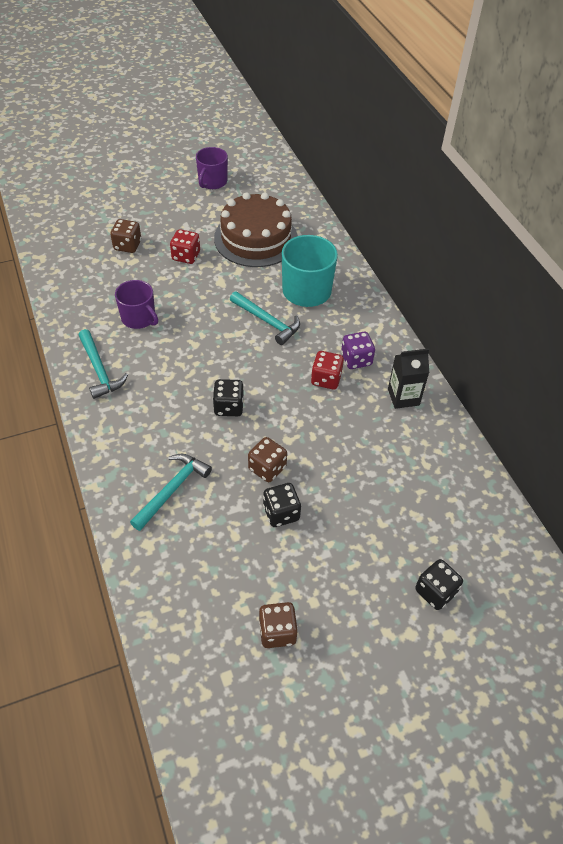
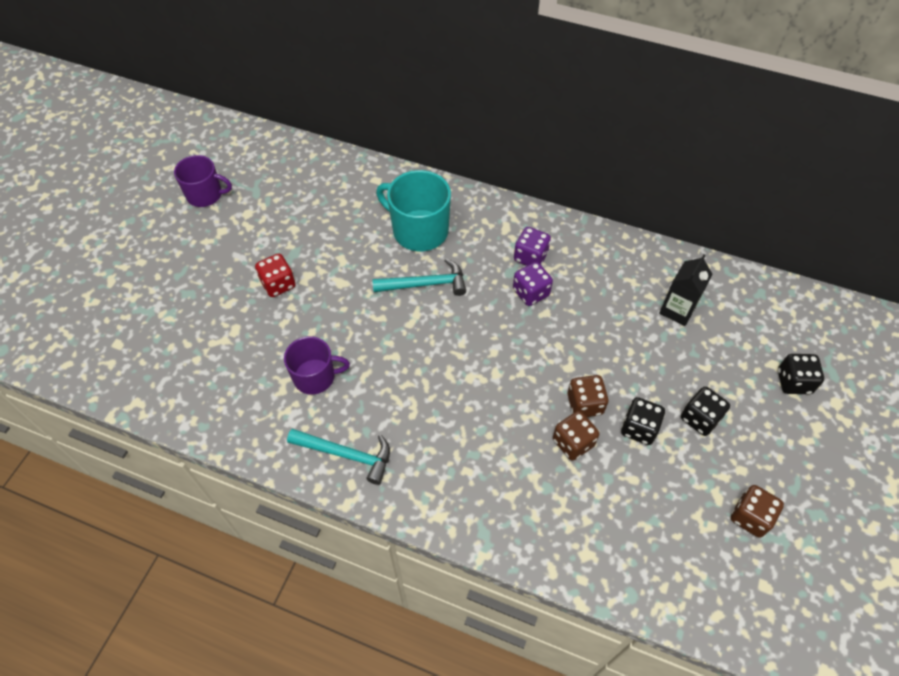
camera: 45 degrees left, 5 degrees up
(127, 245) = (209, 319): brown dice -> brown dice (573, 442)
(173, 489) = (544, 492): turquoise hammer -> none
(212, 182) = (205, 195): purple mug -> purple mug turned 60 degrees counterclockwise
(228, 407) = (493, 383): black dice -> black dice (700, 418)
(256, 238) = (317, 218): brown cake -> none
(326, 379) = (531, 293): red dice -> purple dice
(403, 397) = (598, 257): black carton -> black carton (677, 310)

